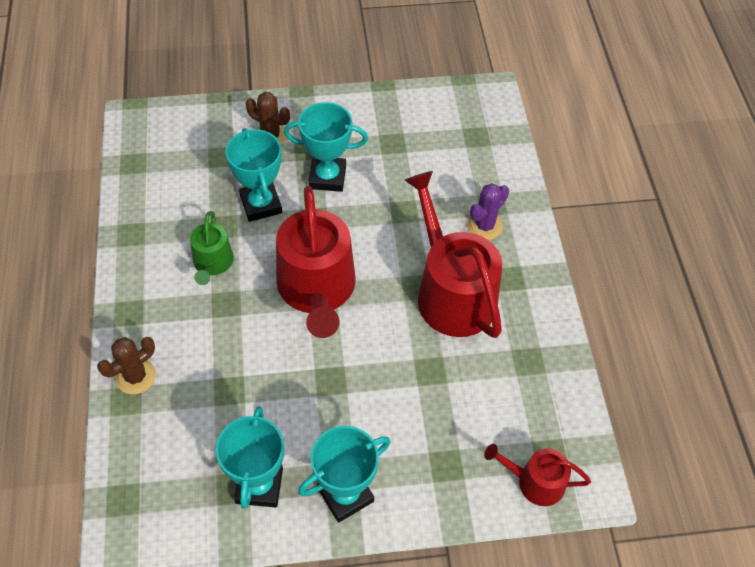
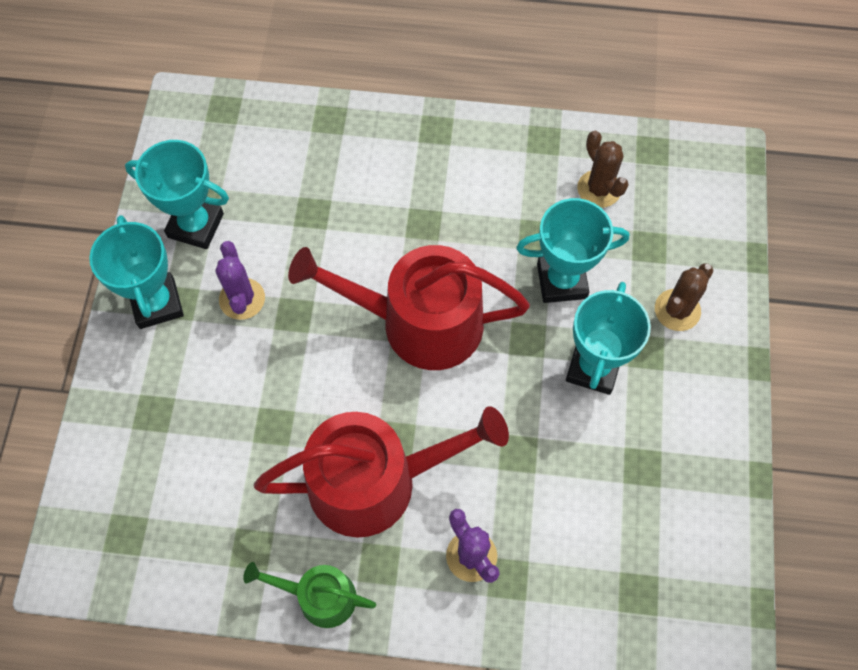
camera: 105 degrees right, 10 degrees up
(135, 376) = (354, 130): brown cactus -> brown cactus (599, 189)
(212, 263) = (483, 217): green watering can -> green watering can (319, 596)
(325, 424) = (242, 299): none -> purple cactus
(535, 482) = (99, 505): red watering can -> none

